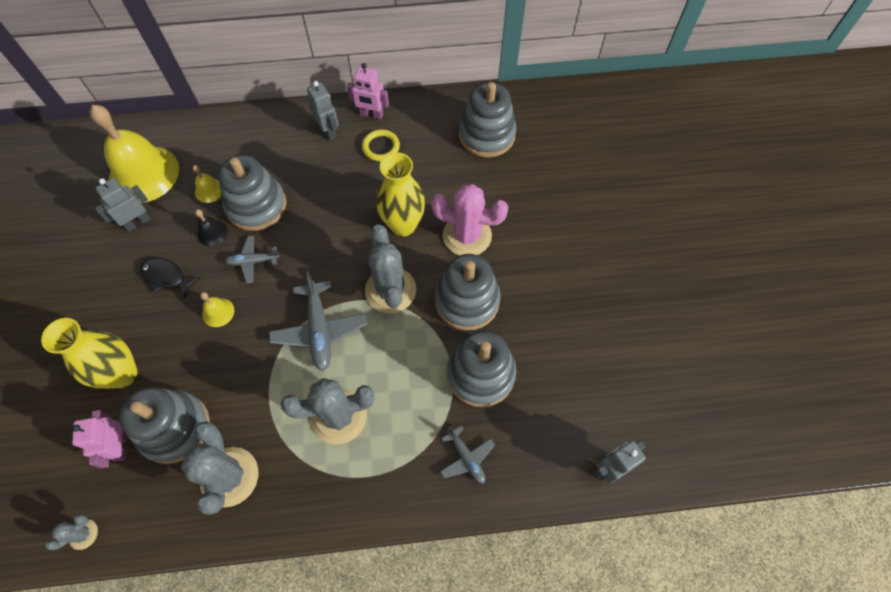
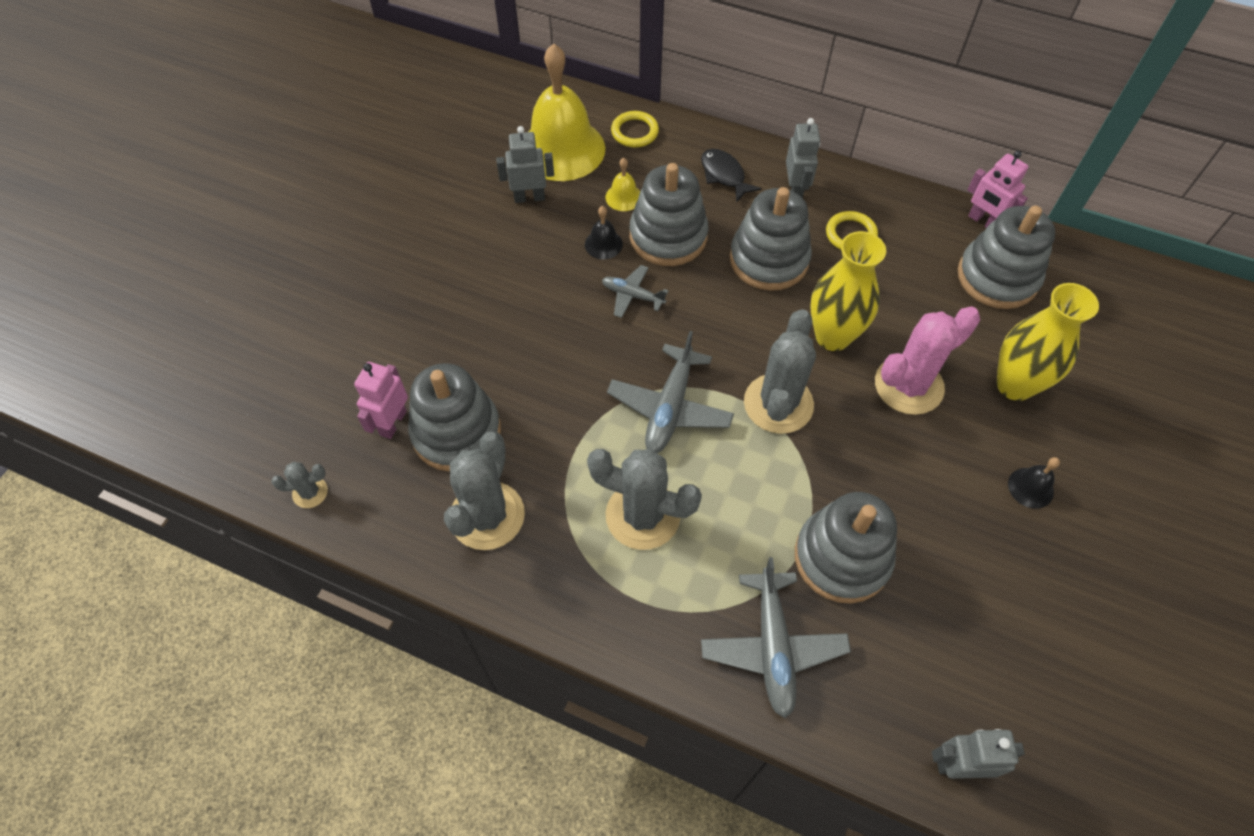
camera: 30 degrees right, 5 degrees down
(123, 374) = (433, 349): yellow vase -> yellow vase (1014, 385)
(167, 277) = (530, 269): black fish -> black fish (724, 175)
(192, 137) = (634, 132): none -> yellow ring
(218, 312) = (566, 332): yellow bell -> none
(371, 115) = (858, 193): pink robot -> pink robot (983, 222)
(466, 458) = (773, 647): grey plane -> grey plane, size x1.73
(467, 235) = (908, 385): pink cactus -> pink cactus turned 75 degrees counterclockwise
(467, 301) = (869, 462): grey stacking toy -> grey stacking toy (769, 260)
(570, 267) = (1030, 488): none -> black bell

